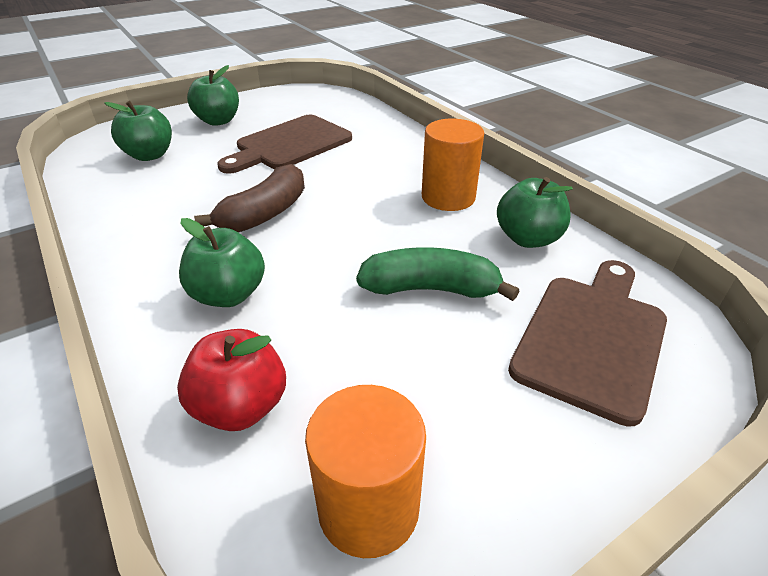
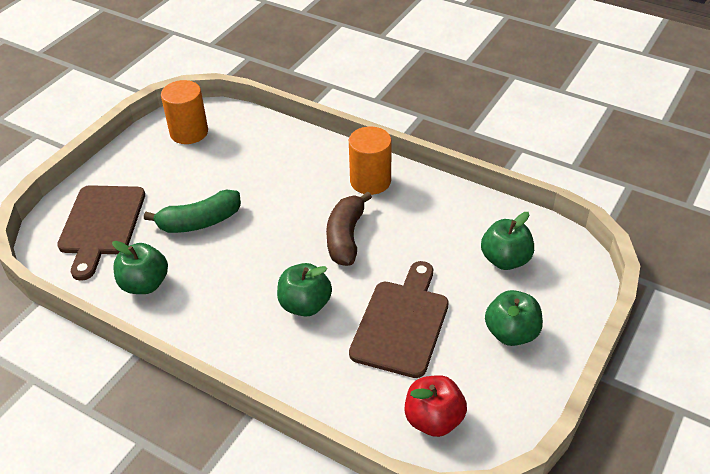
camera: 155 degrees right, 5 degrees up
(228, 295) = (312, 179): green apple -> green apple (305, 305)
(241, 406) = (260, 141): red apple -> red apple (433, 420)
(448, 197) = (217, 306): orange cylinder -> orange cylinder (370, 181)

